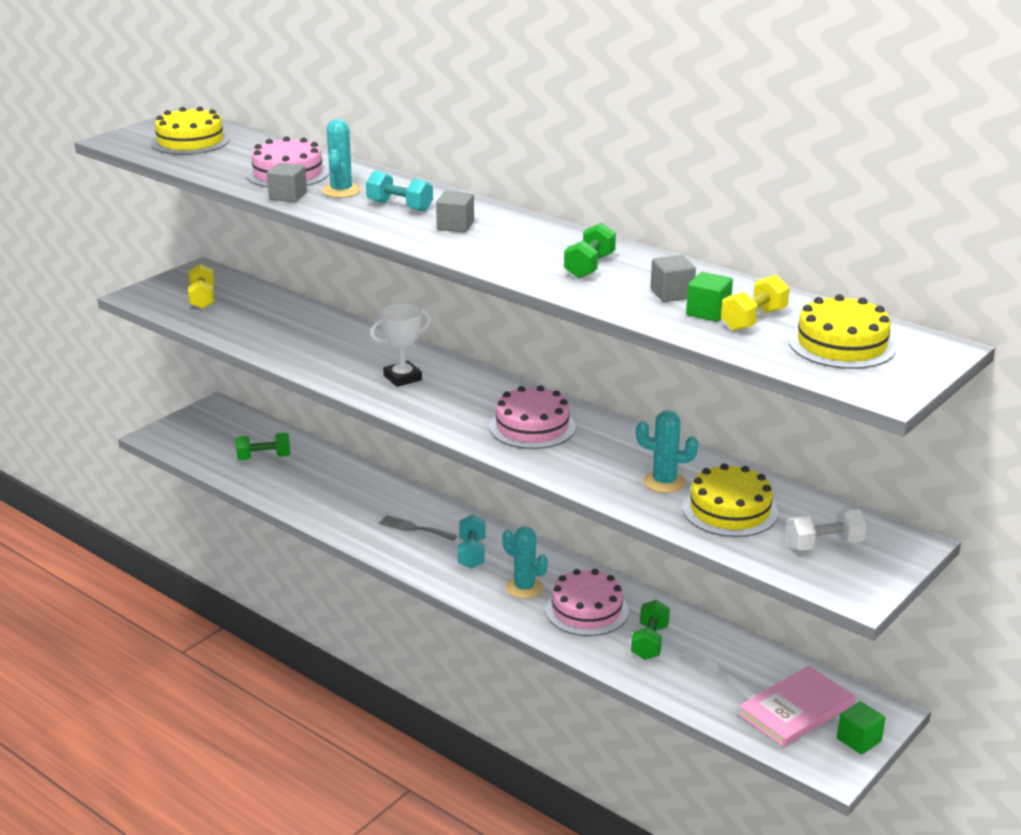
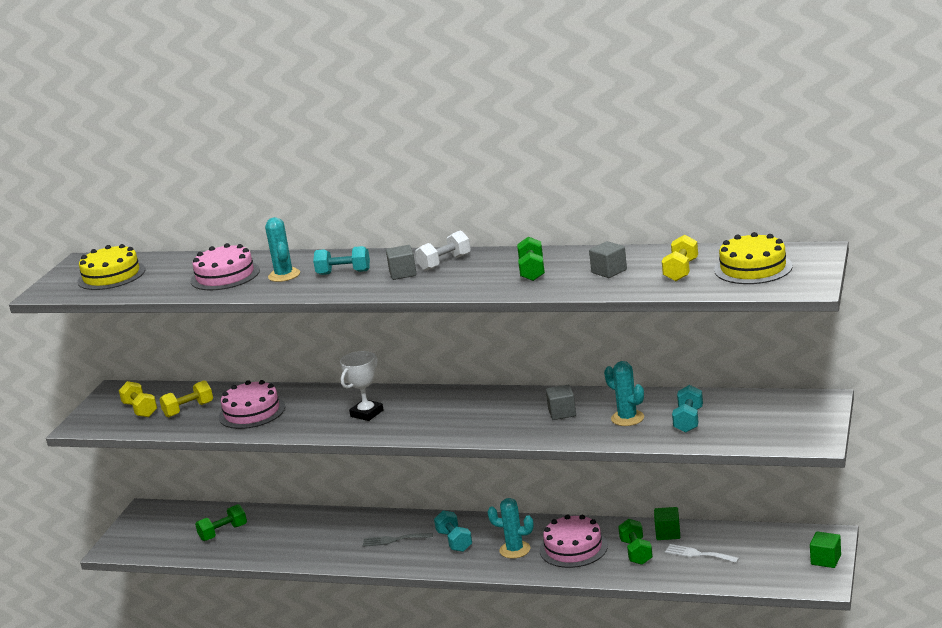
camera: 20 degrees left, 5 degrees down
(244, 314) = (188, 409): none -> yellow dumbbell
(288, 196) = (246, 291): grey cube -> grey cube (562, 413)
(532, 427) = (499, 414): pink cake -> pink cake (252, 412)
(664, 482) = (627, 418): turquoise cactus -> turquoise cactus turned 60 degrees clockwise
(708, 312) = (646, 275): green cube -> green cube (668, 533)
(730, 510) = (688, 420): yellow cake -> turquoise dumbbell
(796, 710) = (770, 557): pink book -> none
(824, 544) = (769, 420): white dumbbell -> white dumbbell (444, 263)

